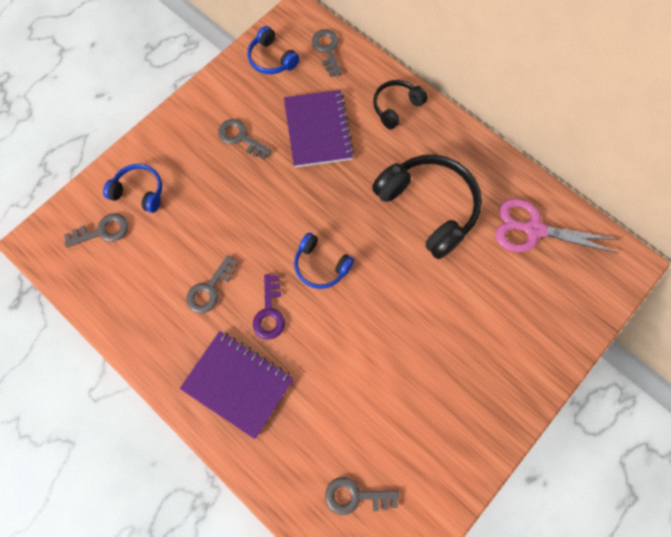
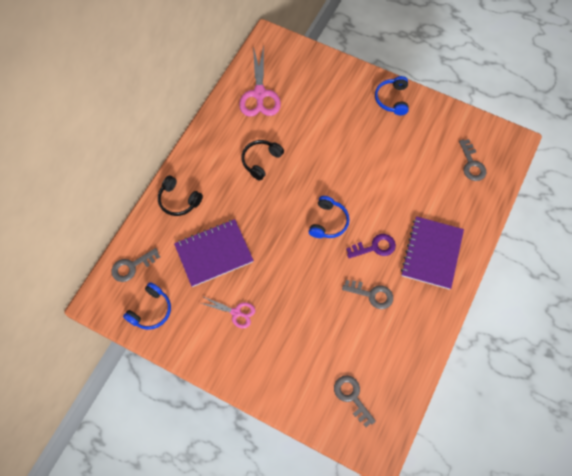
camera: 105 degrees left, 5 degrees down
(139, 192) = (308, 379): blue headphones -> blue headphones (392, 99)
(240, 138) = (236, 312): grey key -> pink scissors
(428, 207) = (261, 161): black headphones -> black headphones, size x0.54

